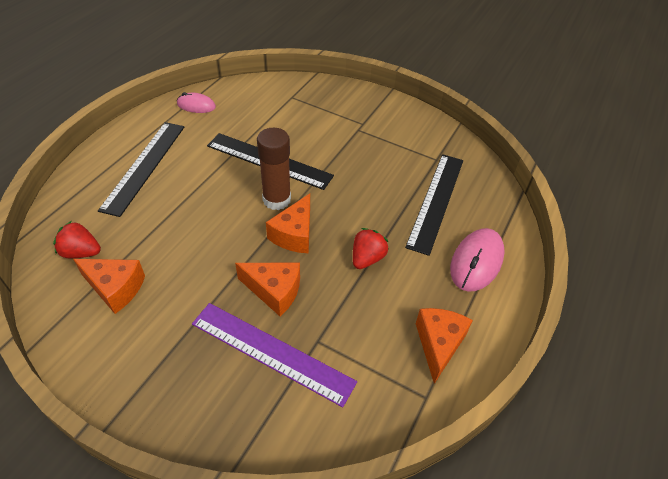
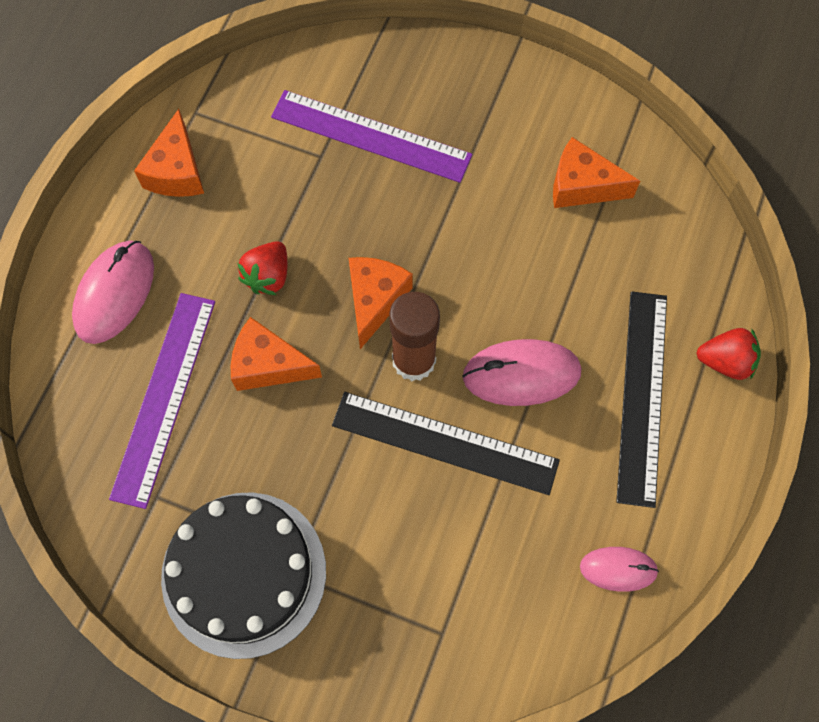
camera: 175 degrees right, 20 degrees up
(81, 252) = (652, 229): red strawberry -> red strawberry (725, 361)
(212, 185) = (521, 374): none -> pink mouse
(274, 291) = (384, 210): orange cheese -> orange cheese (268, 365)
(388, 126) = (244, 573): none -> black cake
(436, 201) = (164, 397): black ruler -> purple ruler

